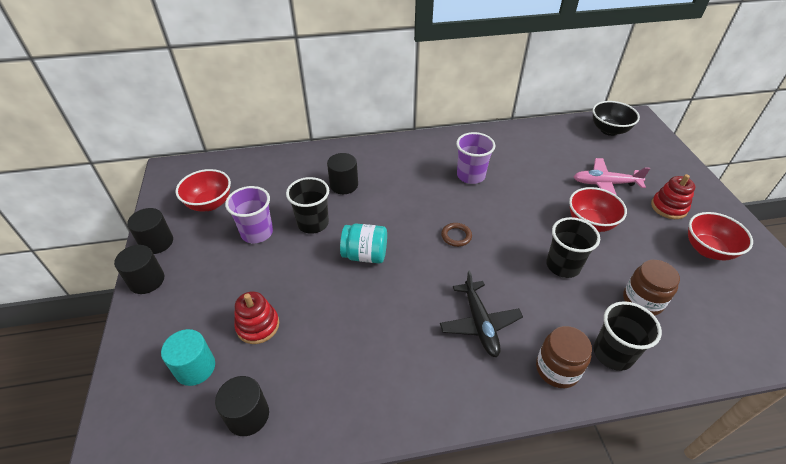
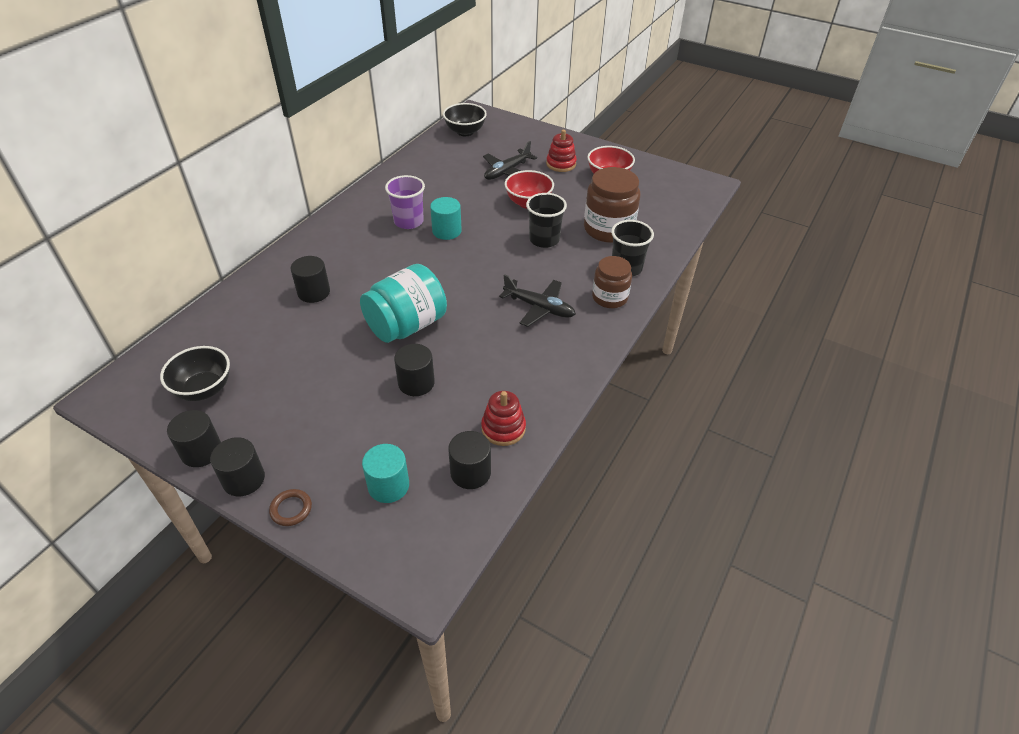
camera: 50 degrees left, 0 degrees up
(210, 204) = (204, 389): red bowl -> black bowl
(257, 233) = (291, 375): purple cup -> none
(258, 326) = (395, 426): red stacking toy -> red stacking toy (503, 428)
(312, 305) = (416, 383): none -> black cylinder
(313, 223) = (330, 335): black cup -> none
(365, 255) = (406, 325): turquoise jar -> turquoise jar, size x1.56
(456, 236) = (454, 268): brown ring -> brown ring (291, 509)
(489, 202) = (446, 231): none -> turquoise cylinder
(605, 184) = (507, 171): pink plane -> black plane
(642, 301) = (608, 229): brown jar -> brown jar, size x1.56

